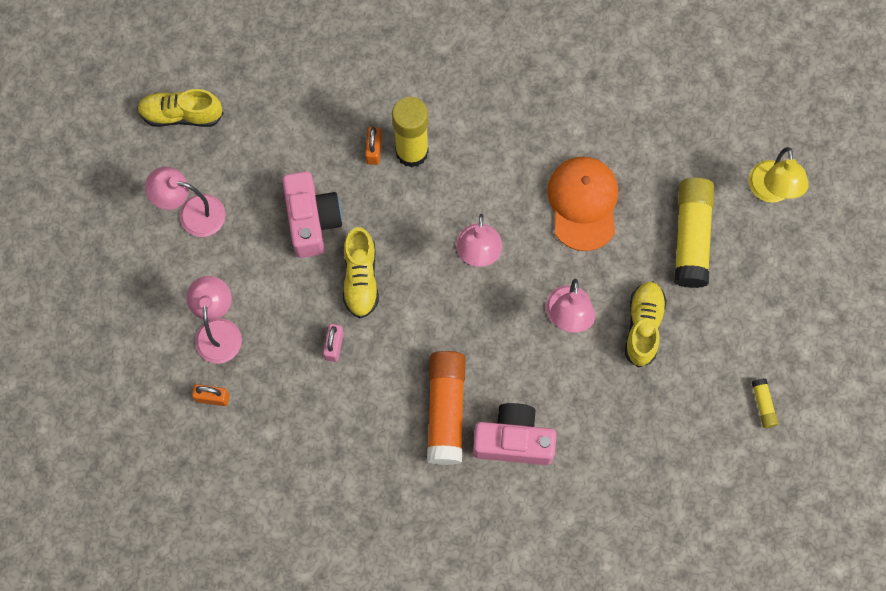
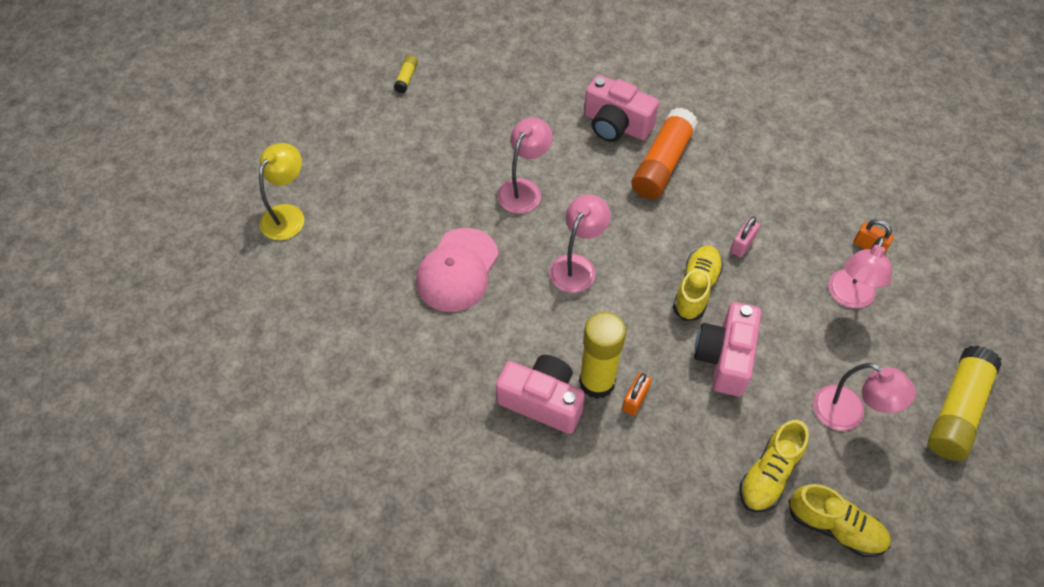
camera: 155 degrees left, 15 degrees down
(449, 116) = (542, 401): none -> pink camera
(583, 203) = (457, 270): orange cap -> pink cap
(643, 326) = (465, 160): yellow shoe -> yellow shoe (769, 474)
(691, 237) = (380, 207): yellow glue stick -> yellow glue stick (957, 410)

